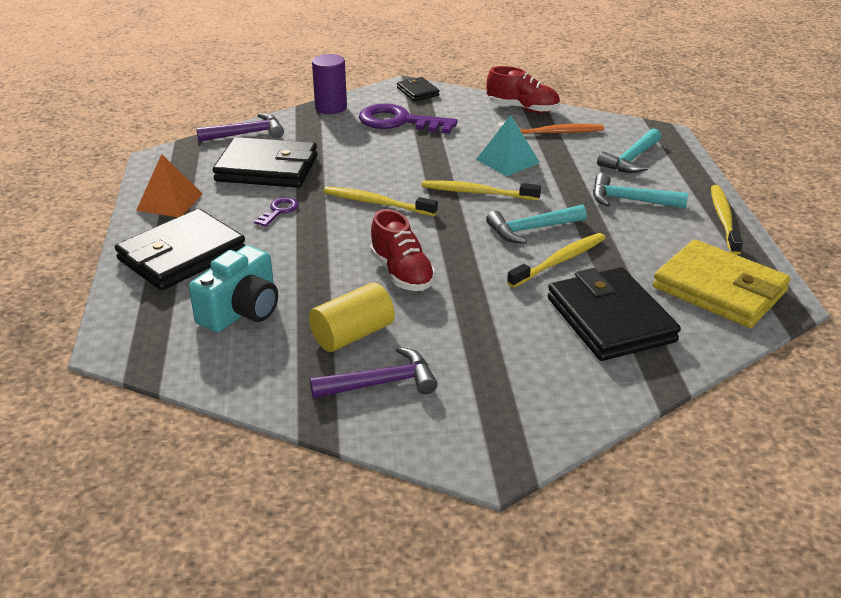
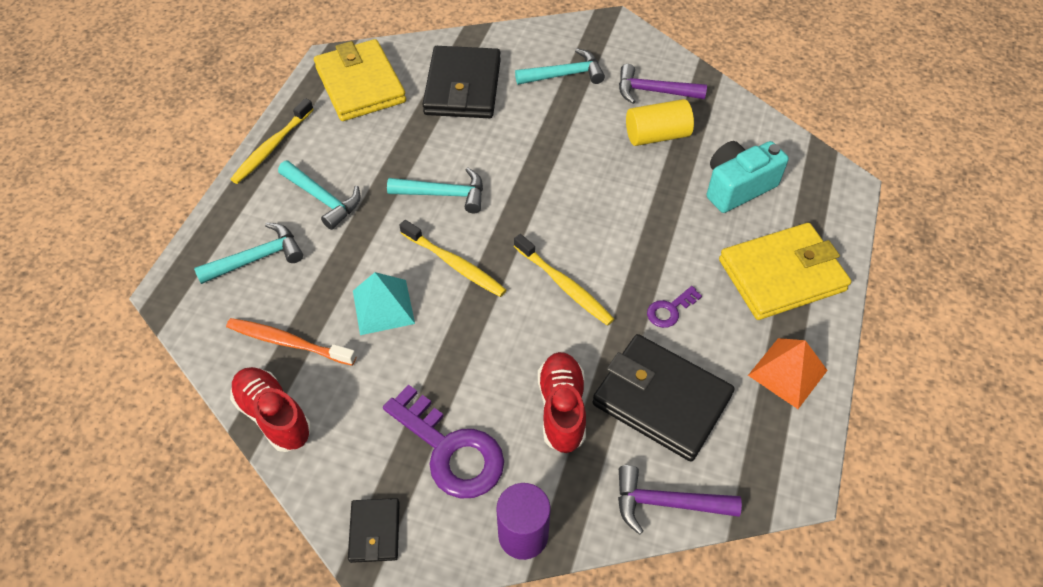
camera: 155 degrees left, 20 degrees up
(182, 255) = (781, 275): black wallet -> yellow wallet
(402, 273) = (589, 182): red shoe -> red shoe (561, 408)
(505, 369) = (565, 75): none -> turquoise hammer
(559, 261) = (452, 151): yellow toothbrush -> none

